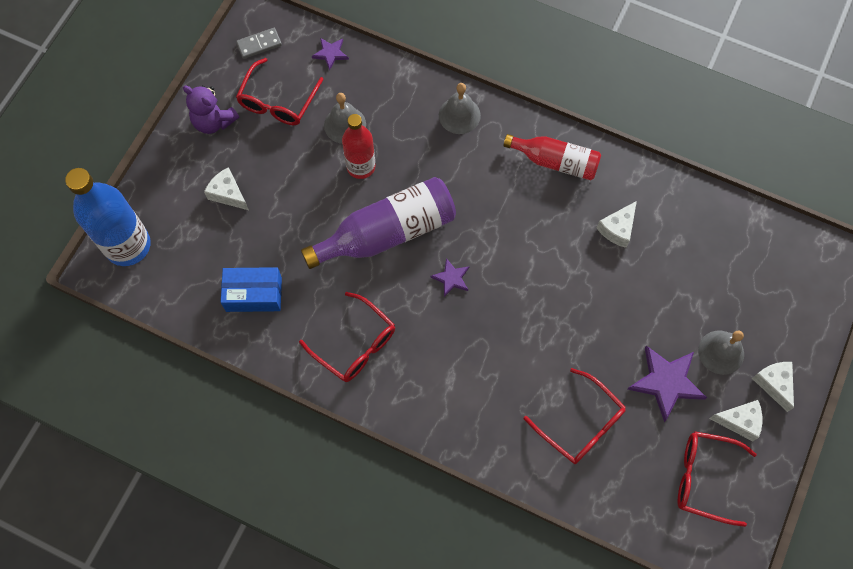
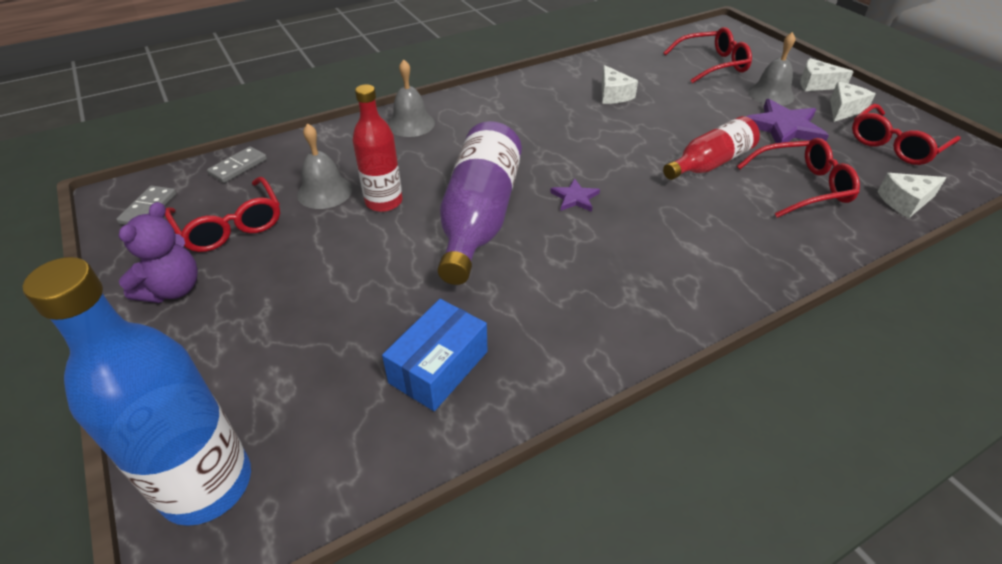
camera: 55 degrees left, 25 degrees down
(213, 121) = (173, 289): purple teddy bear -> purple teddy bear turned 45 degrees counterclockwise
(228, 194) = (278, 323): white cheese -> white cheese (905, 202)
(330, 53) = (238, 167): purple star -> grey domino
(355, 344) = (593, 303): red glasses -> red glasses (712, 64)
(555, 161) = (518, 97): red bottle -> red bottle (710, 163)

